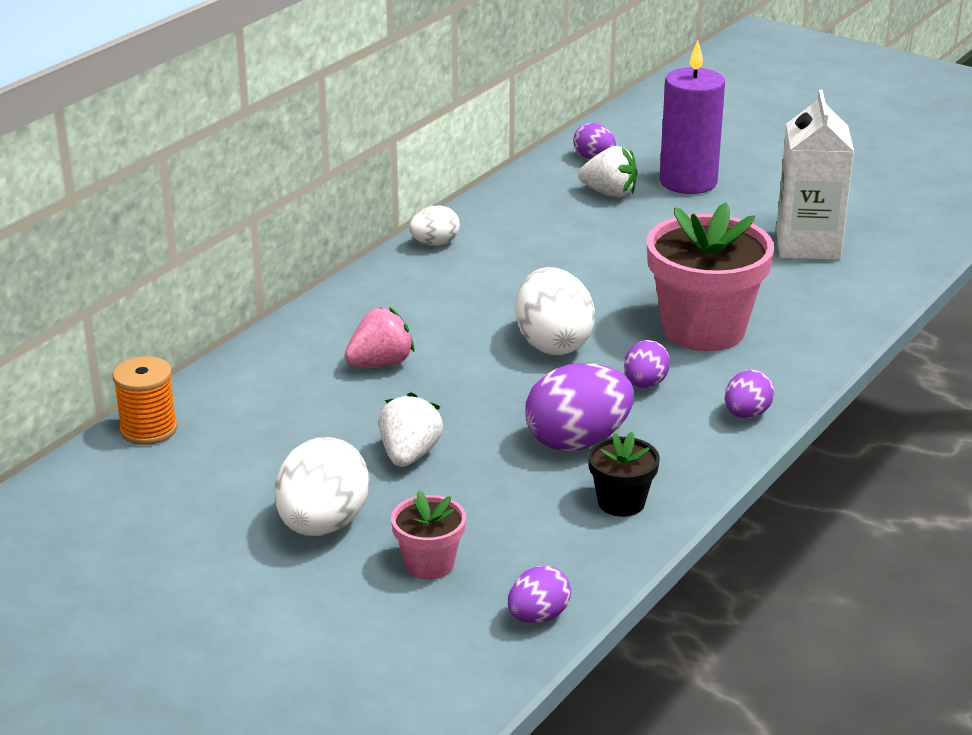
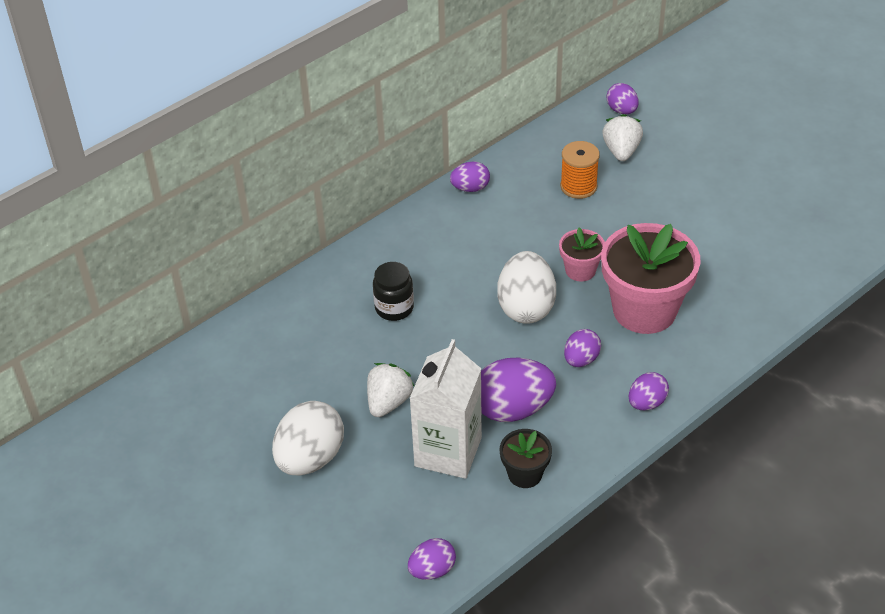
camera: 15 degrees right, 15 degrees up
(148, 429) = (216, 347): orange spool -> orange spool (578, 186)
(380, 363) = (394, 308): pink strawberry -> black jar
(429, 564) = (372, 508): pink flower pot -> pink flower pot (580, 270)
(435, 243) = (470, 188): white egg -> purple egg
(609, 193) = (621, 151): white strawberry -> white strawberry turned 120 degrees counterclockwise
(688, 182) = (687, 147): purple candle -> none
(808, 245) = (758, 231): white carton -> white carton (448, 452)

